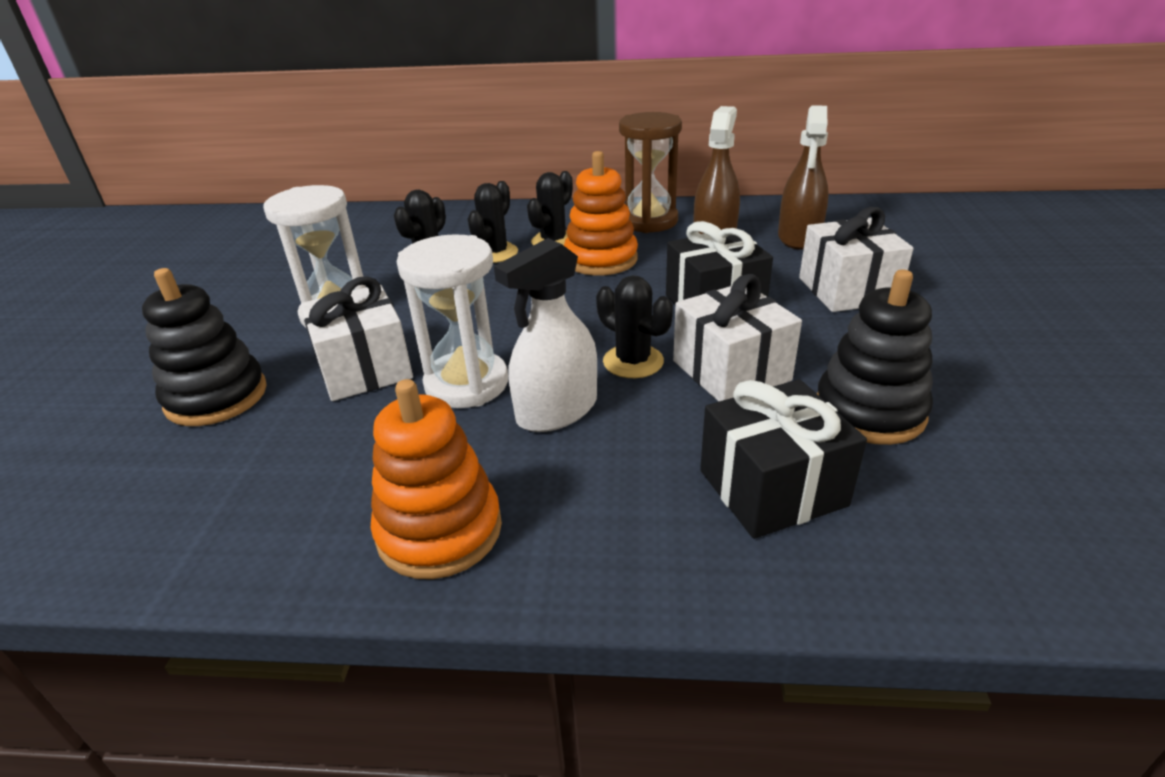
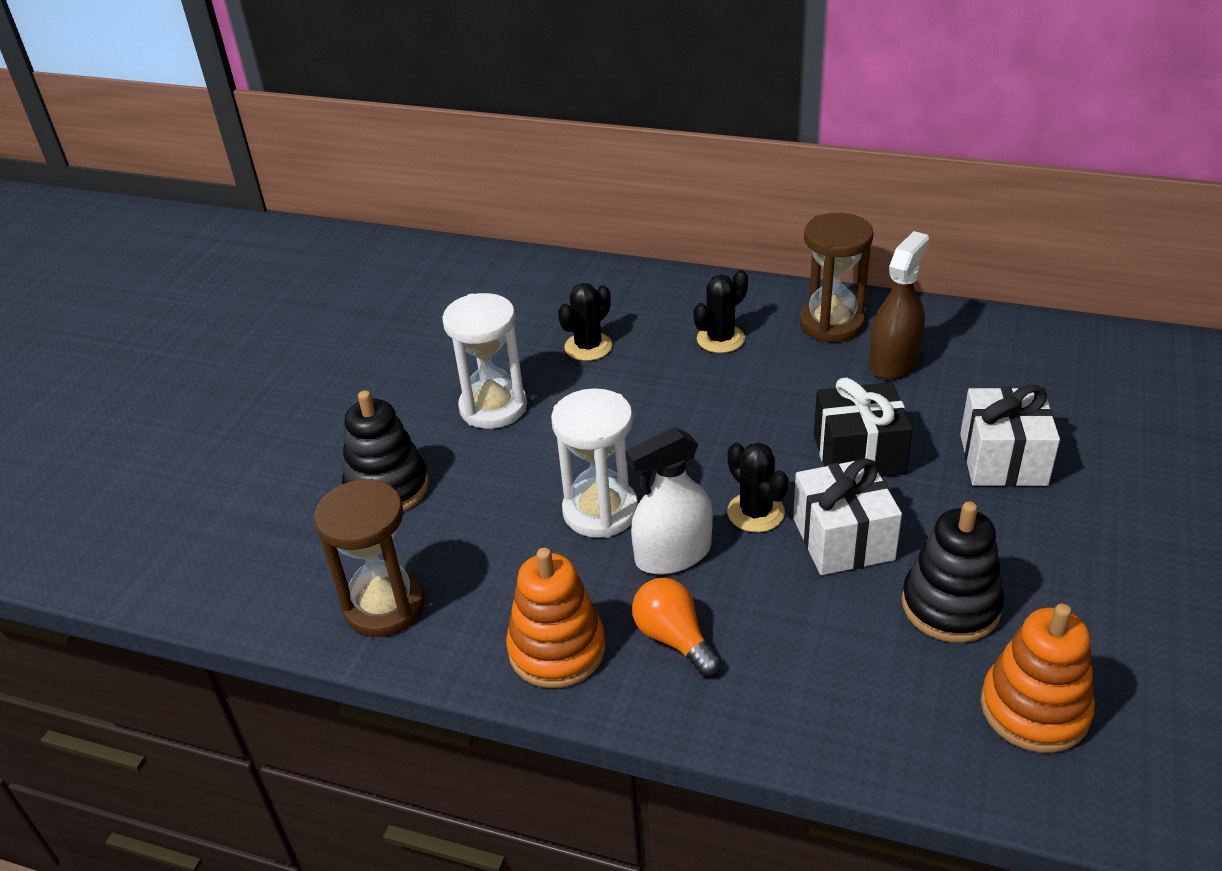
camera: 15 degrees right, 5 degrees up
(207, 519) = (384, 606): none -> brown hourglass
(364, 368) = (513, 478): white gift -> none
(495, 253) = (656, 347): black cactus -> none
(582, 493) = (674, 638): none -> orange light bulb
(601, 259) = (763, 374): orange stacking toy -> orange stacking toy (1034, 709)
(772, 488) = (830, 663): black gift -> none
(799, 237) = (987, 375): brown spray bottle -> none

